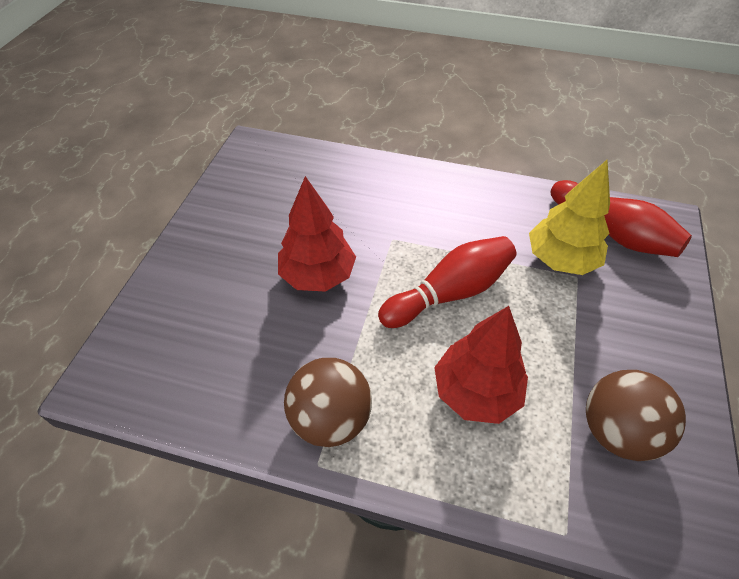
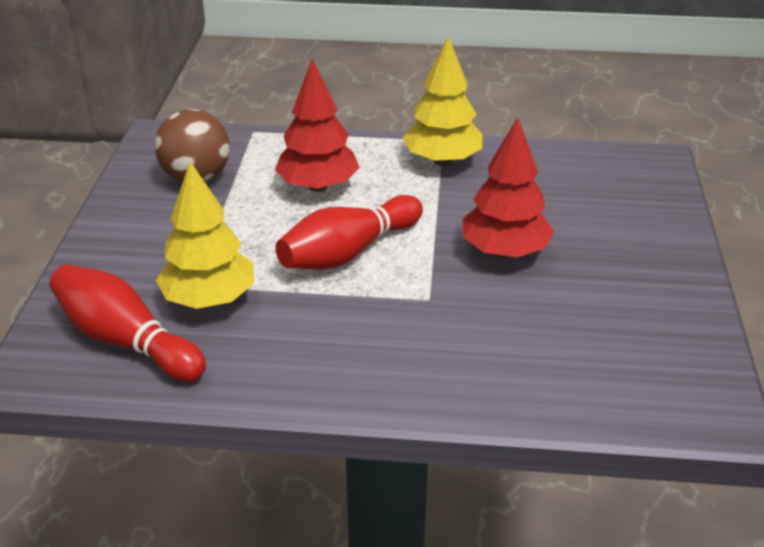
camera: 170 degrees right, 15 degrees down
(330, 418) = (442, 160): brown ball -> yellow tree

